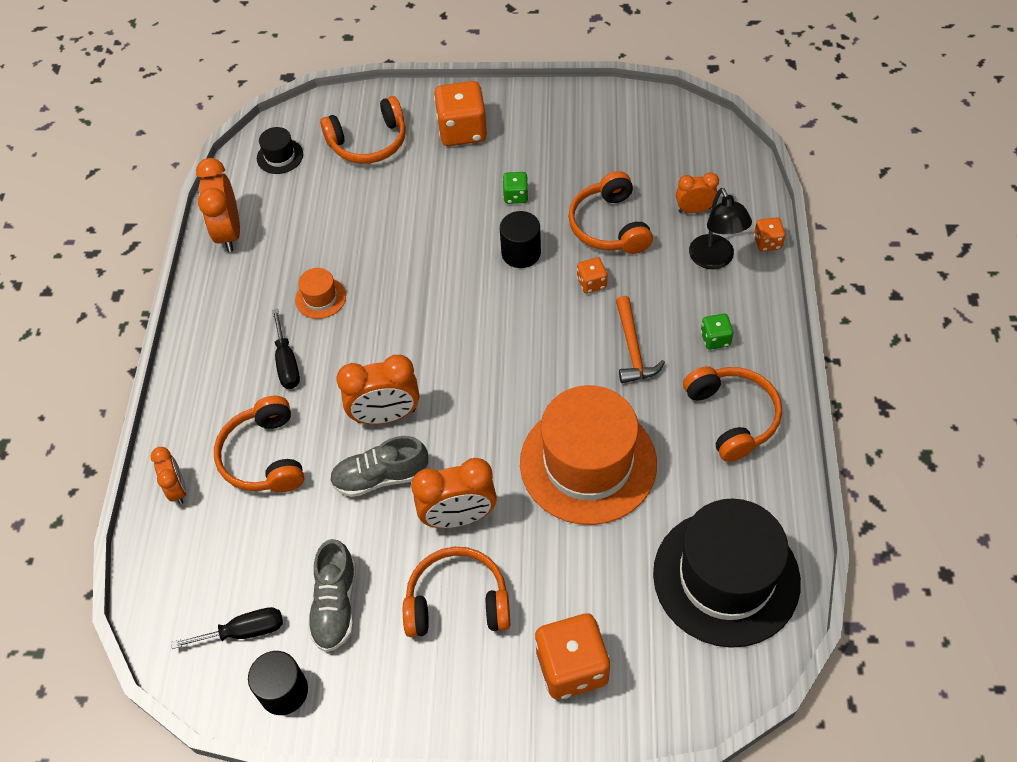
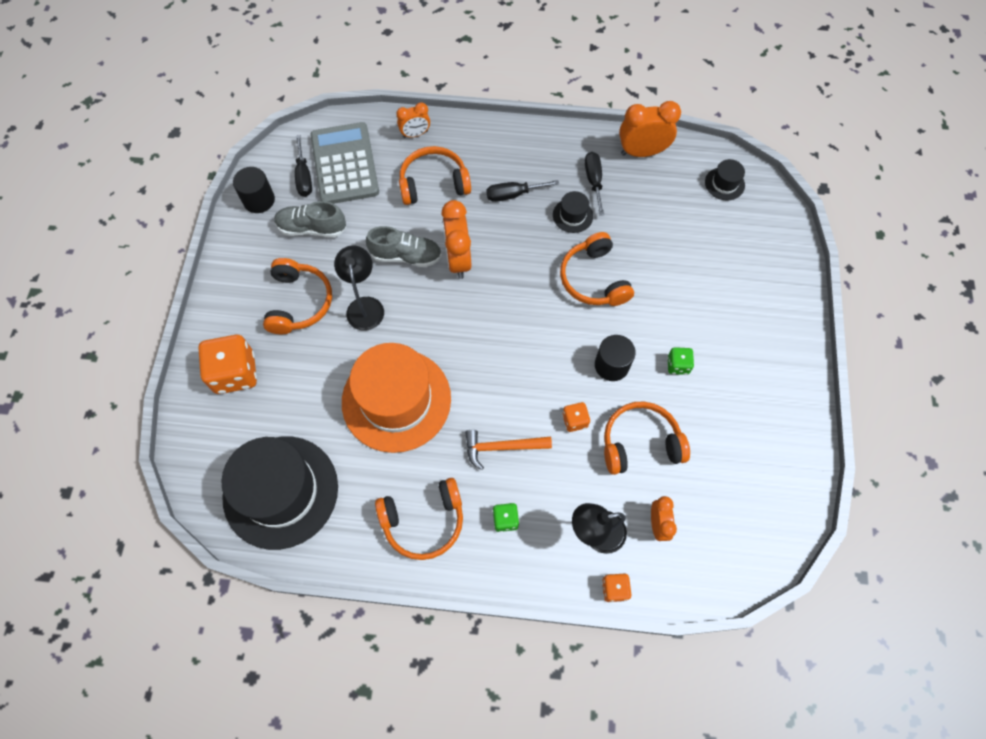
camera: 90 degrees right, 10 degrees up
(224, 577) = (344, 164): none -> grey calculator
(270, 279) = (594, 181): none -> black screwdriver
(320, 298) = (572, 215): orange hat -> black hat
(369, 142) = (742, 249): orange headphones -> orange headphones (594, 279)
(381, 477) = (406, 256): grey shoe -> grey shoe turned 105 degrees clockwise
(458, 517) = (364, 306): orange clock -> black lamp
(462, 131) = (758, 325): orange dice -> none

